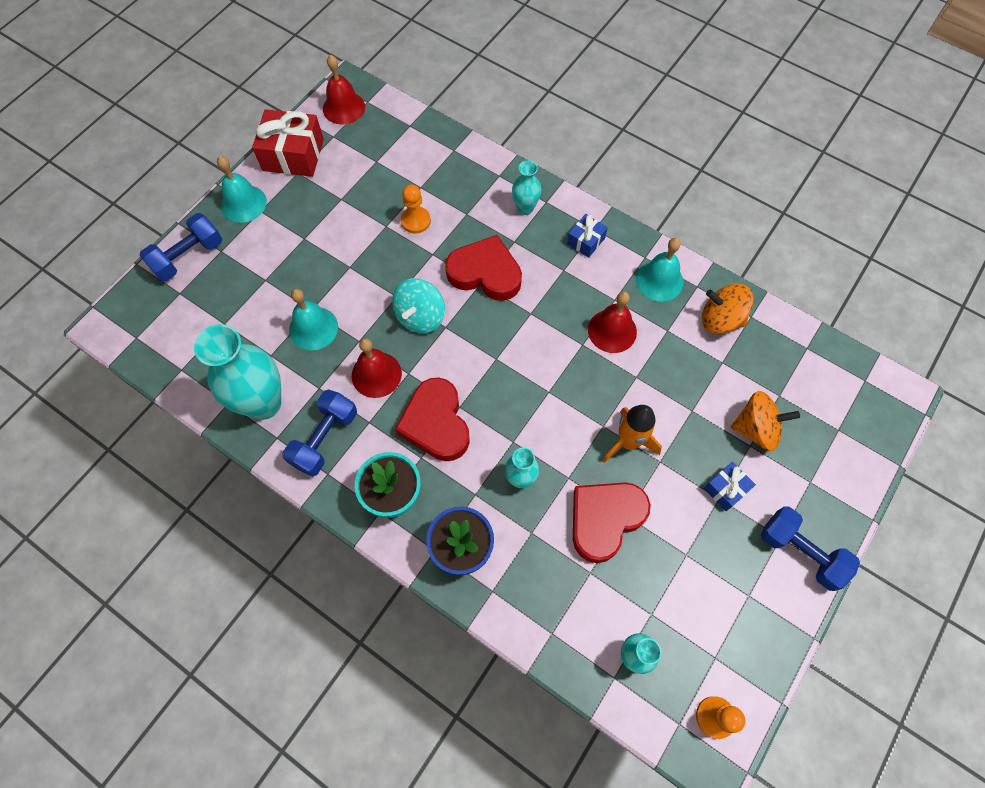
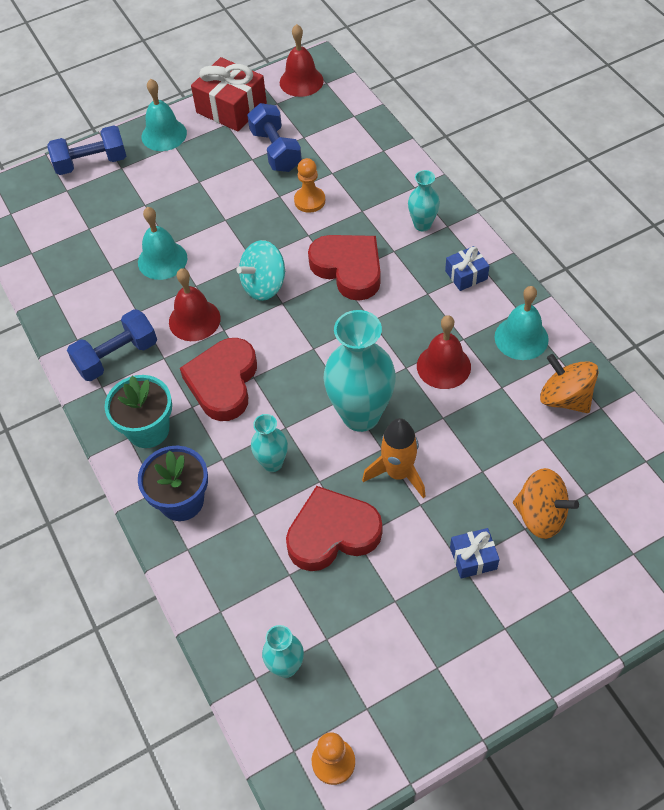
camera: 30 degrees right, 10 degrees down
(264, 403) = (83, 306): turquoise vase -> turquoise vase (361, 415)
(800, 552) = (518, 651): blue dumbbell -> blue dumbbell (276, 150)

